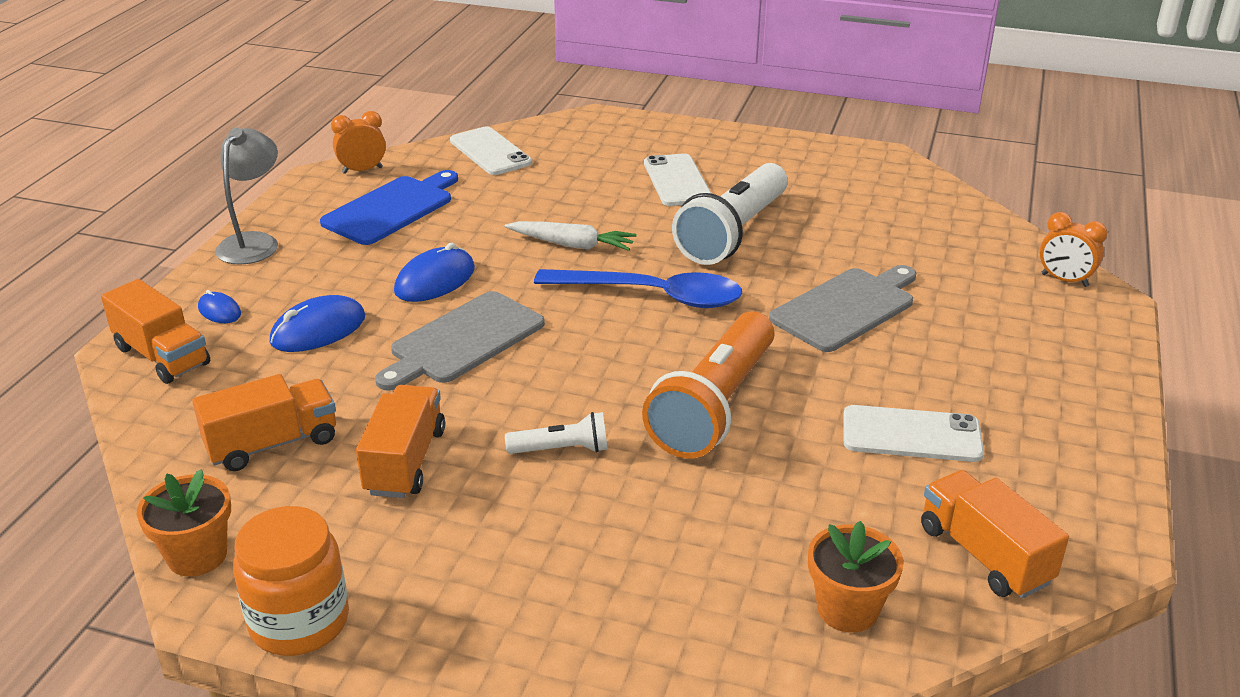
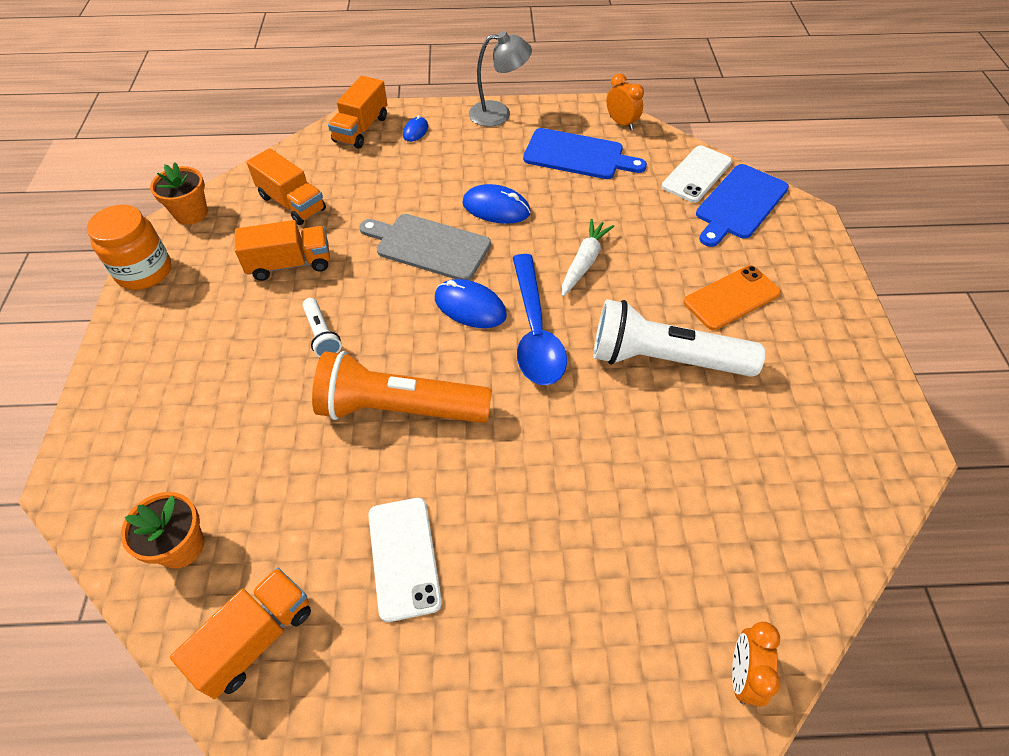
camera: 70 degrees right, 20 degrees up
(318, 330) = (413, 177): blue mouse -> blue mouse (470, 307)
(554, 143) = (739, 204): none -> blue cutting board
(571, 245) = (584, 262): white carrot -> white carrot turned 150 degrees counterclockwise
(677, 181) = (731, 298): white phone -> orange phone
(846, 308) = (582, 471): grey cutting board -> none

